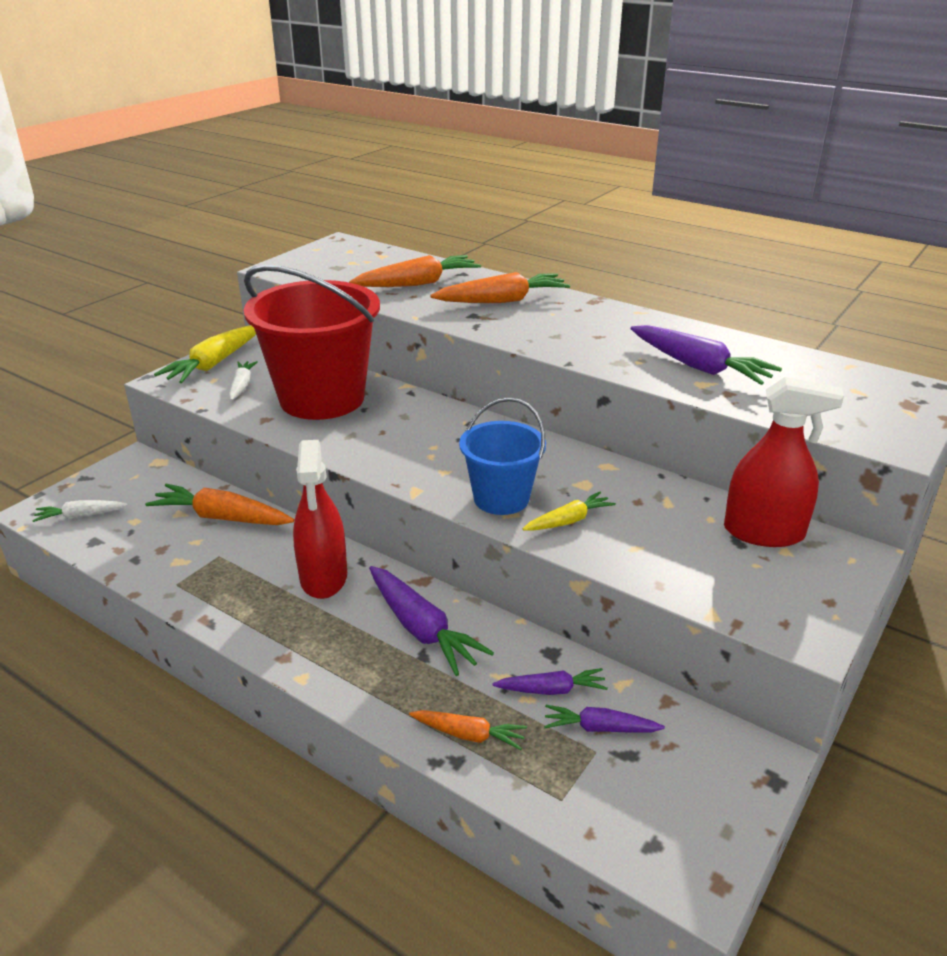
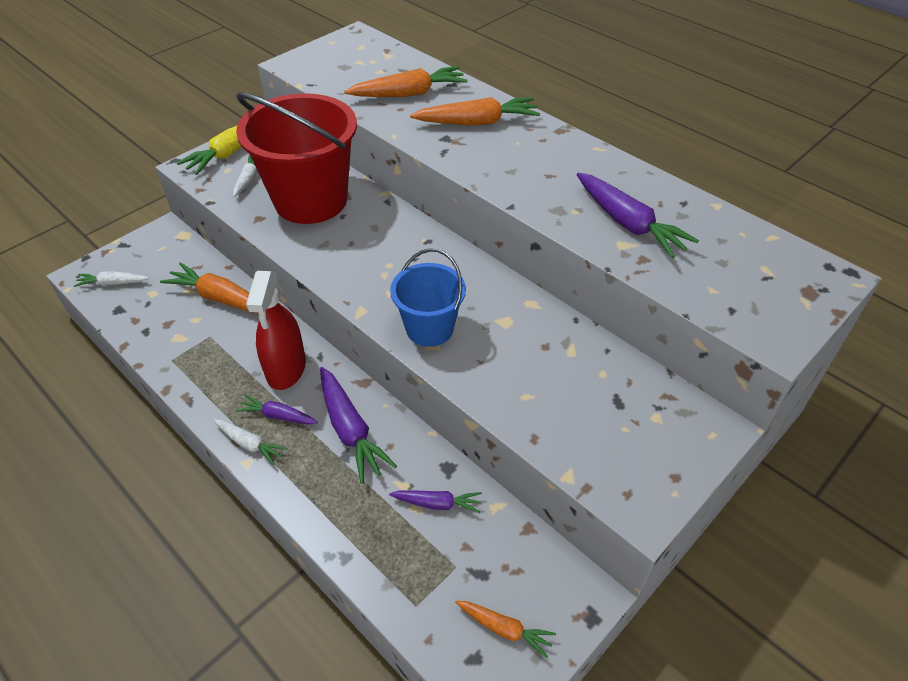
camera: 10 degrees right, 15 degrees up
(300, 658) = (250, 444): none -> white carrot
(469, 735) = (361, 535): orange carrot -> orange carrot (504, 629)
(569, 521) = (479, 360): yellow carrot -> none
(599, 728) = (465, 546): purple carrot -> purple carrot (278, 416)
(763, 532) = (644, 395): red spray bottle -> none

